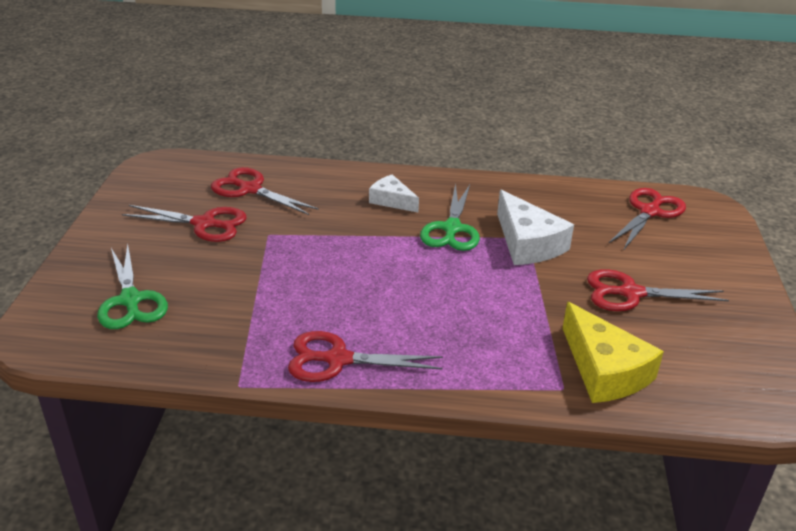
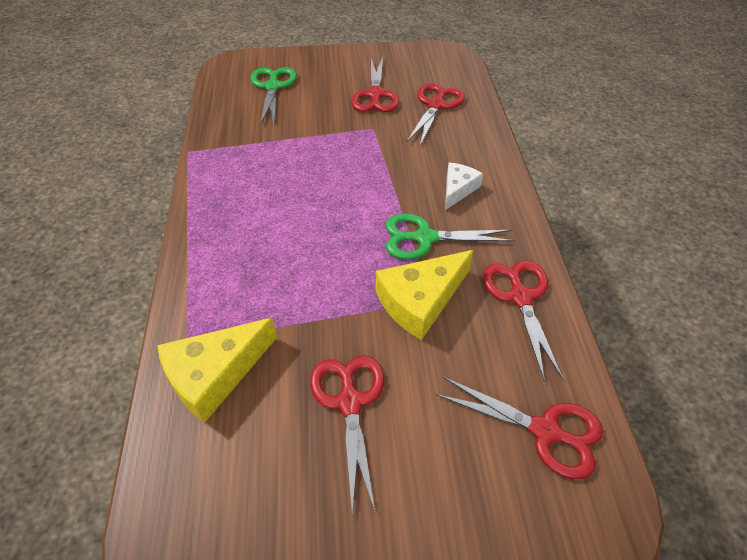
camera: 80 degrees right, 15 degrees up
(130, 300) = (273, 87): green scissors -> green scissors turned 120 degrees clockwise
(338, 359) = (218, 193): red scissors -> red scissors (520, 297)
(527, 243) = (420, 301): white cheese -> yellow cheese

